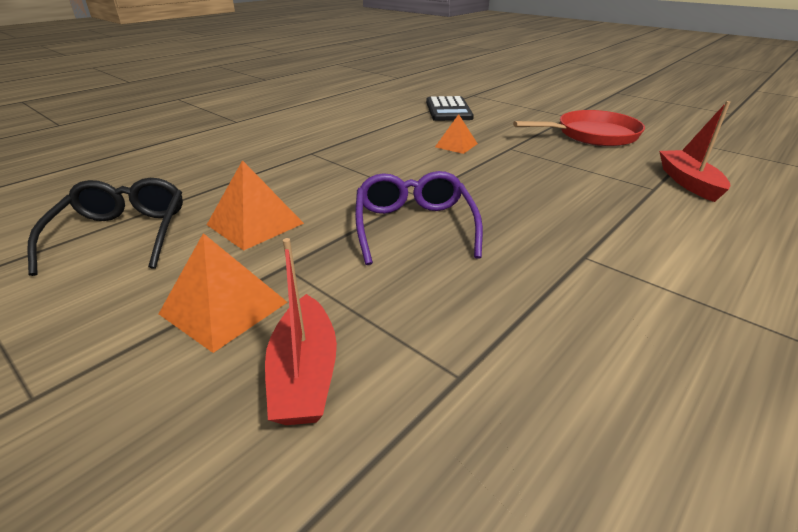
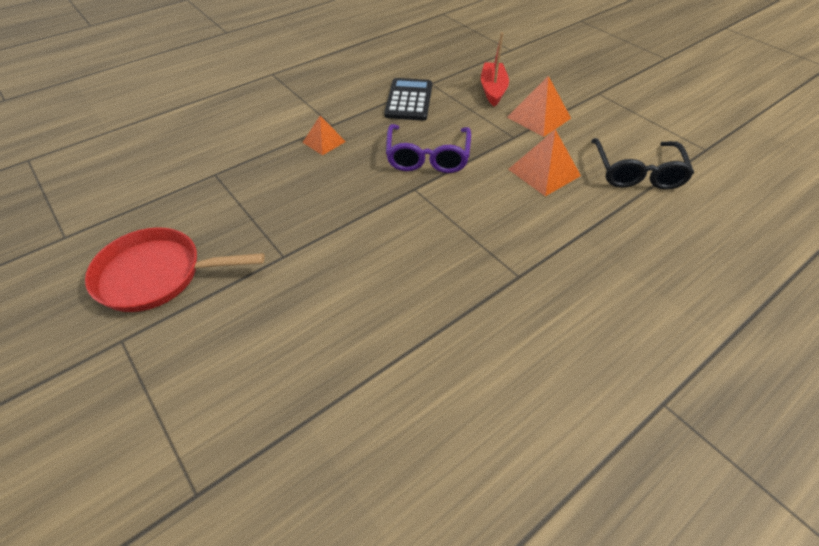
camera: 170 degrees left, 15 degrees up
(448, 110) = (293, 402): black calculator -> black calculator (409, 100)
(456, 145) = (341, 271): orange pyramid -> orange pyramid (324, 142)
(688, 182) = (176, 177): red boat -> none

